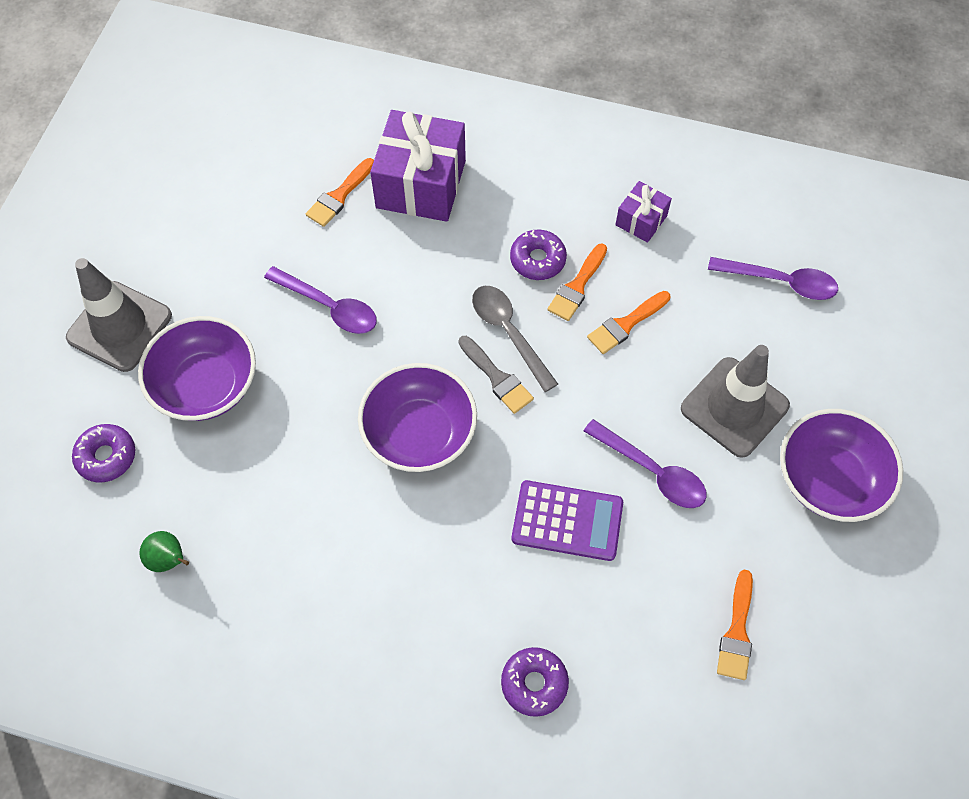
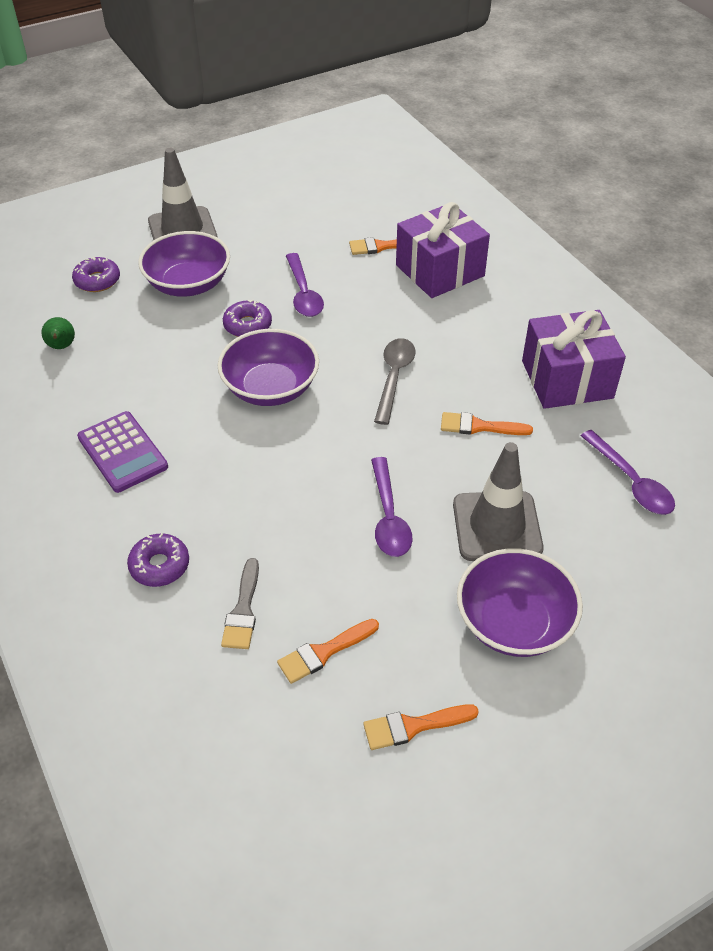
camera: 45 degrees right, 15 degrees down
(497, 378) = (355, 394): grey brush -> grey brush (243, 610)
(537, 260) = (464, 354): purple donut -> purple donut (247, 325)
(567, 521) = (297, 499): purple calculator -> purple calculator (122, 452)
(577, 286) = (472, 384): orange brush -> orange brush (413, 726)
(641, 220) = (567, 379): purple gift -> purple gift, size x2.00

